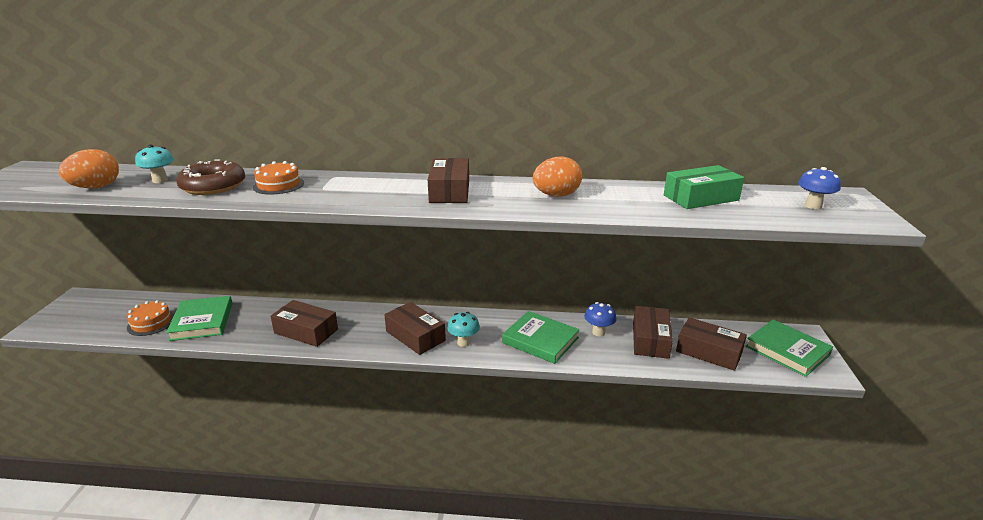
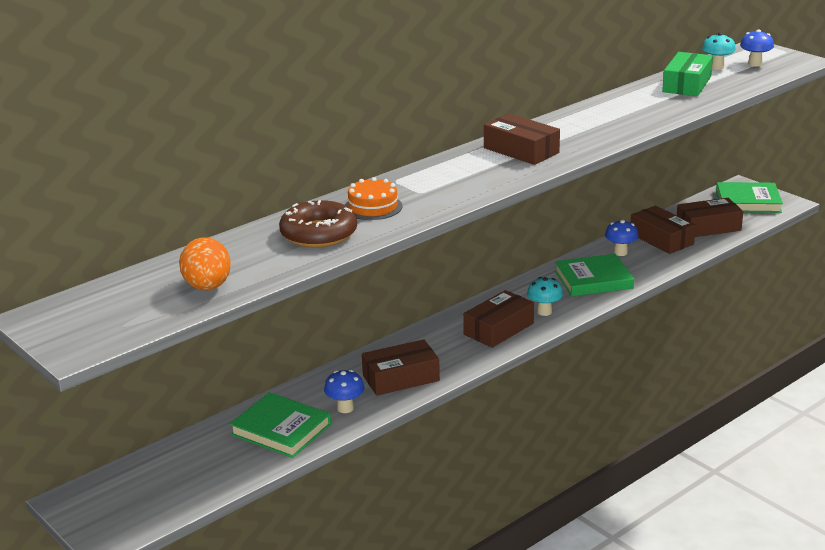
camera: 45 degrees left, 0 degrees up
(151, 323) = (231, 461): orange cake -> none
(160, 180) = (246, 254): turquoise mushroom -> turquoise mushroom (717, 67)
(247, 330) = (345, 408): none -> blue mushroom
(415, 336) = (498, 329): brown box -> brown box turned 45 degrees counterclockwise
(556, 195) = (600, 121): orange egg -> none

